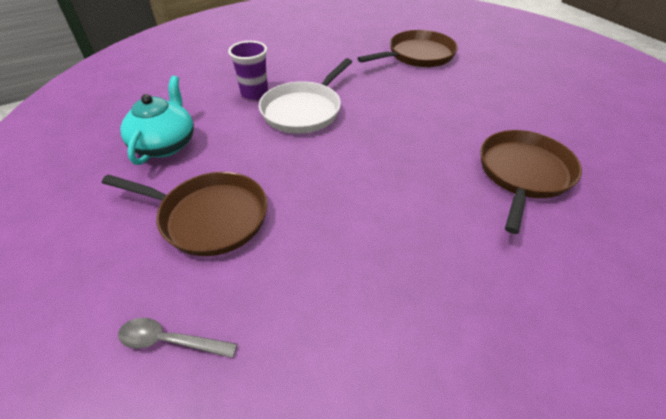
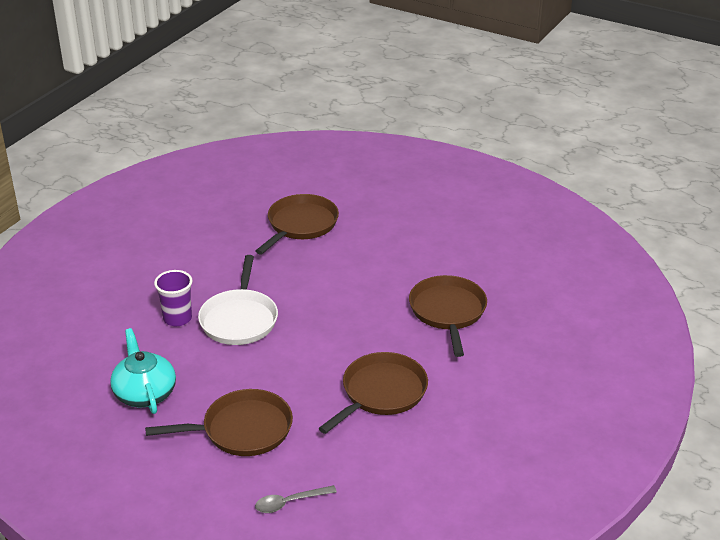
camera: 30 degrees left, 10 degrees down
(388, 238) = (381, 392): none -> brown pan

